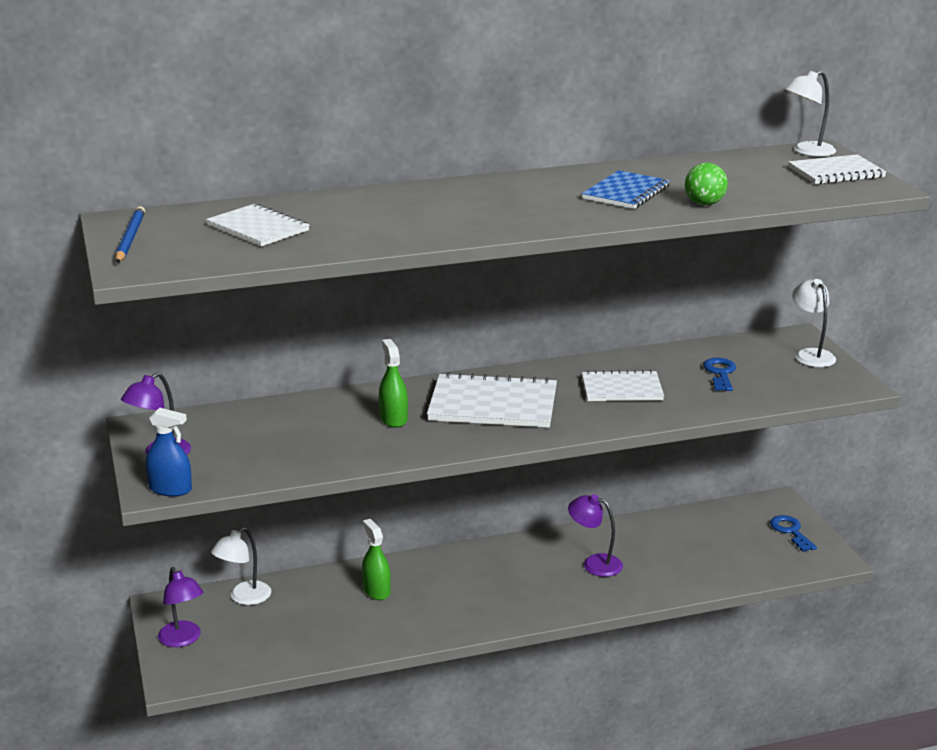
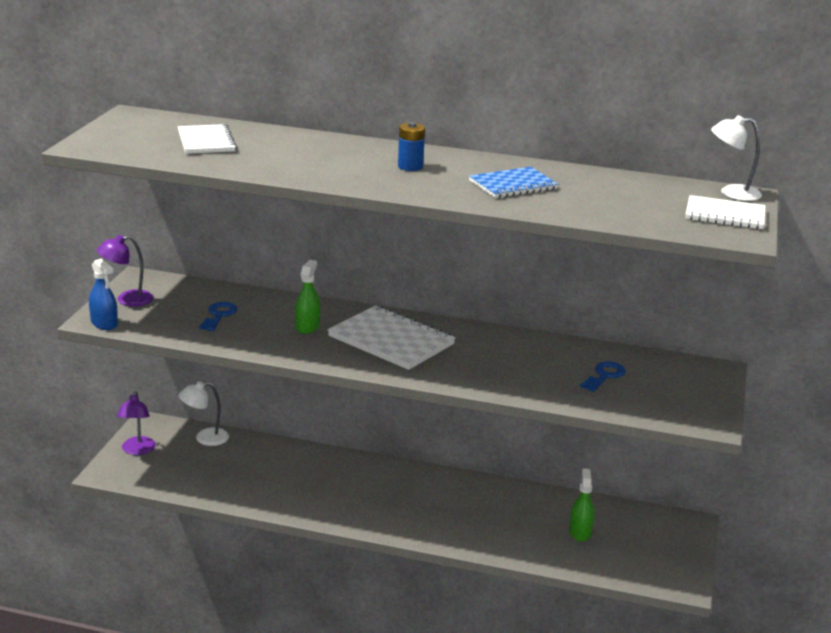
camera: 30 degrees right, 0 degrees up
(130, 238) = (117, 127): blue pencil -> none
(376, 590) = (297, 468): green spray bottle -> green spray bottle (580, 532)
(505, 200) = (410, 167): none -> blue battery
(594, 563) = (478, 511): purple lamp -> none
(622, 389) = (506, 361): white notebook -> none
(704, 204) = (560, 209): green ball -> none
(790, 531) = (672, 549): blue key -> blue key (219, 315)
(811, 355) = (707, 387): white lamp -> none

